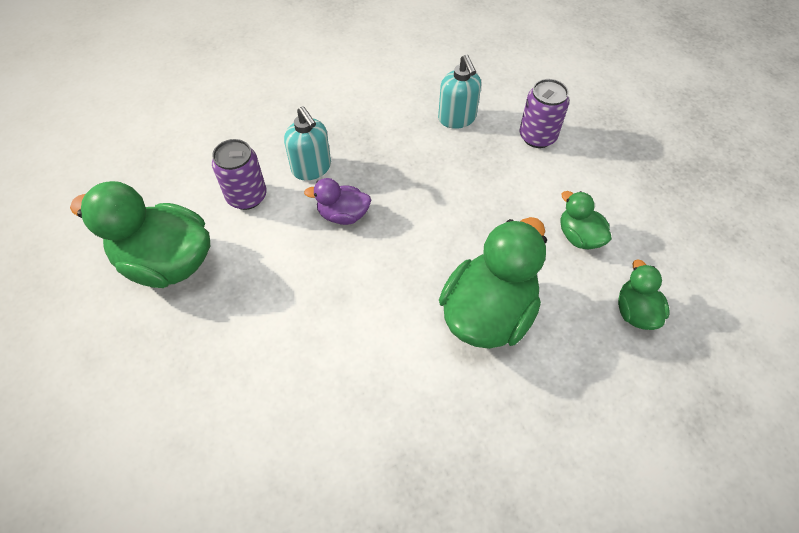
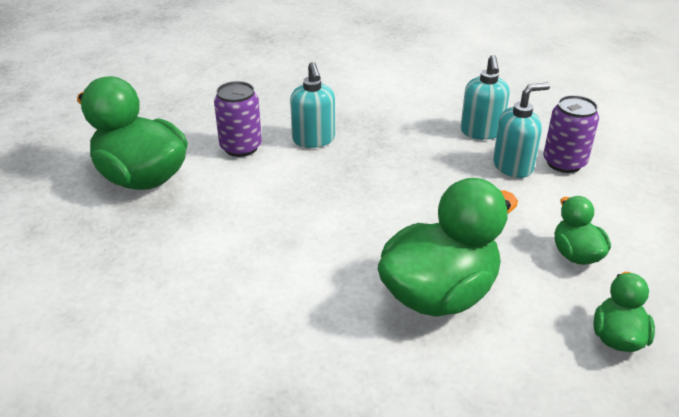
camera: 20 degrees right, 20 degrees down
(343, 215) = (325, 180): purple duck -> none
(498, 152) = (513, 166): none -> turquoise soap dispenser

